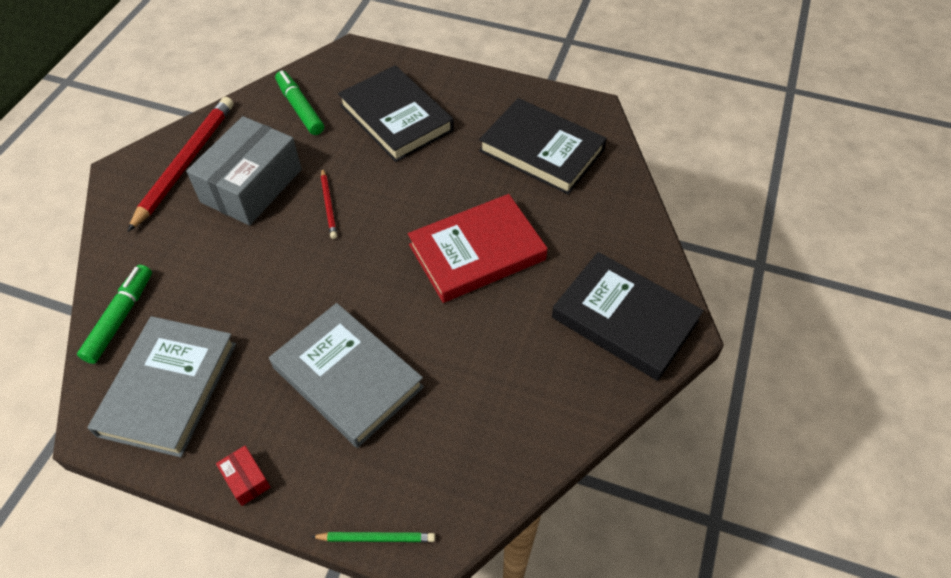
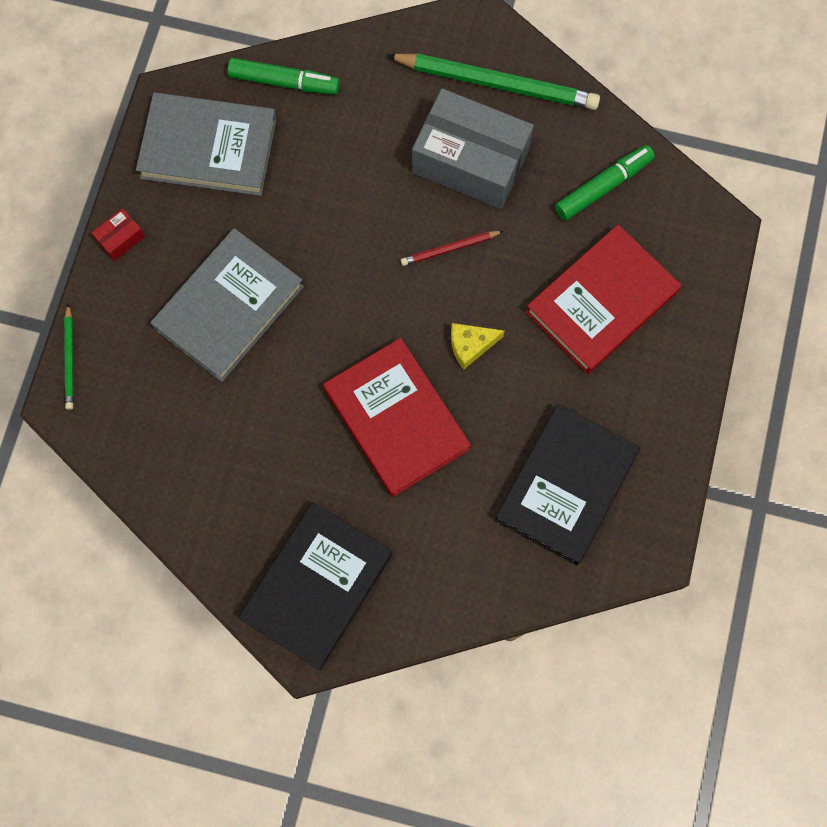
camera: 85 degrees right, 20 degrees up
(186, 163) = (496, 84): red pencil -> green pencil
(396, 118) = (601, 302): black book -> red book
(418, 198) = (470, 345): none -> yellow cheese

